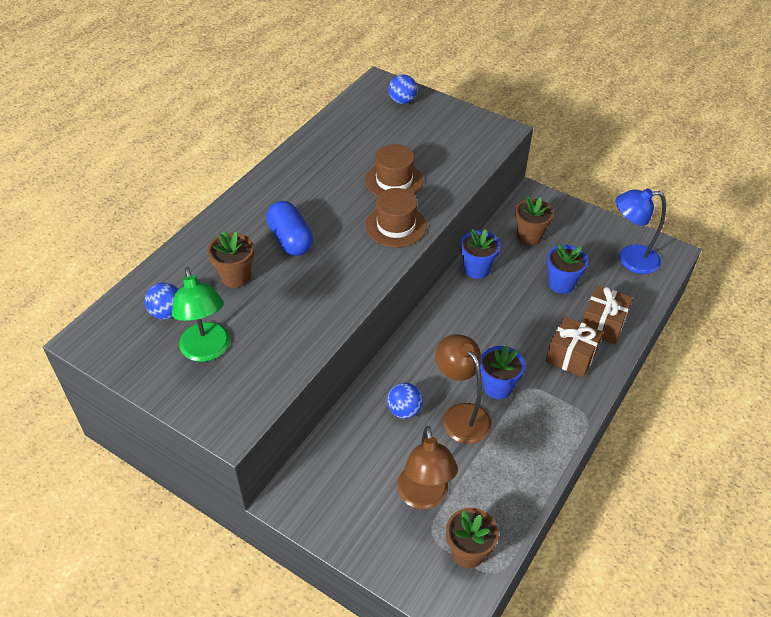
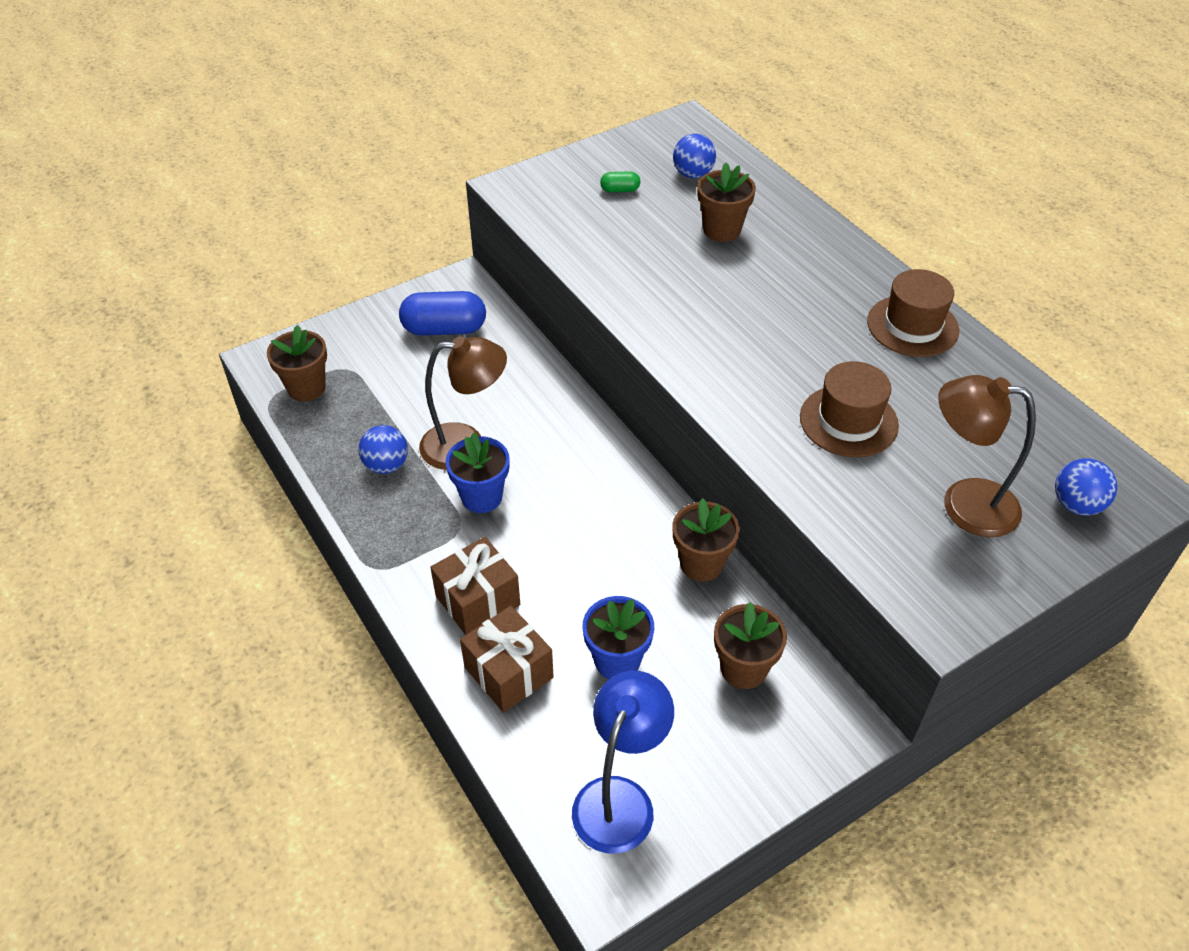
camera: 115 degrees right, 0 degrees up
(207, 351) = (620, 190): green lamp -> green capsule
(290, 240) = (765, 286): blue capsule -> blue capsule (444, 329)
(396, 226) = (744, 390): brown hat -> brown hat (912, 326)
(404, 410) = (506, 399): blue ball -> blue ball (386, 465)
(424, 497) = (389, 377): brown lamp -> brown lamp (964, 504)
(477, 269) = (701, 564): blue flower pot -> brown flower pot

